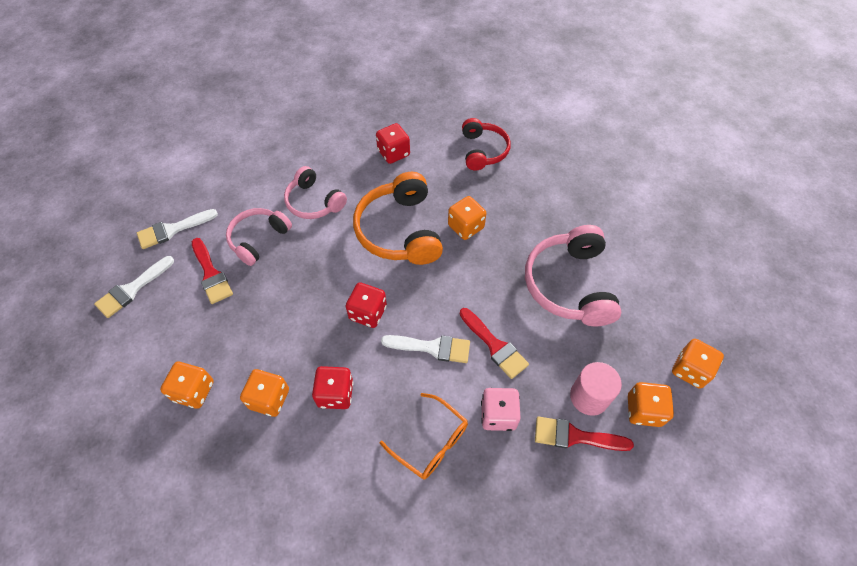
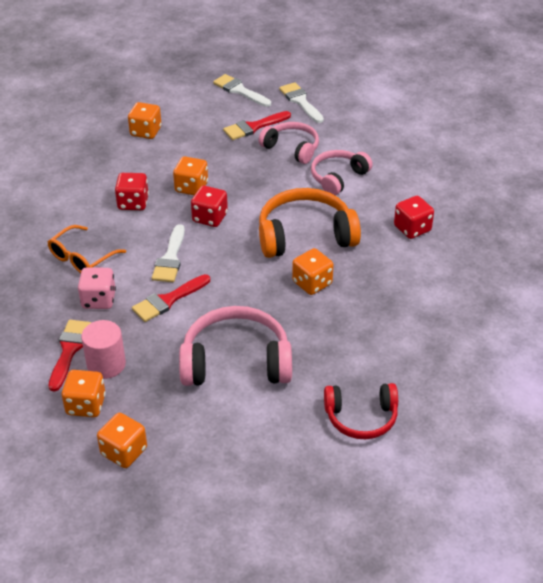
camera: 90 degrees right, 15 degrees down
(269, 399) = (134, 169): orange dice -> orange dice (191, 187)
(483, 151) = (427, 300): red headphones -> red headphones (361, 417)

